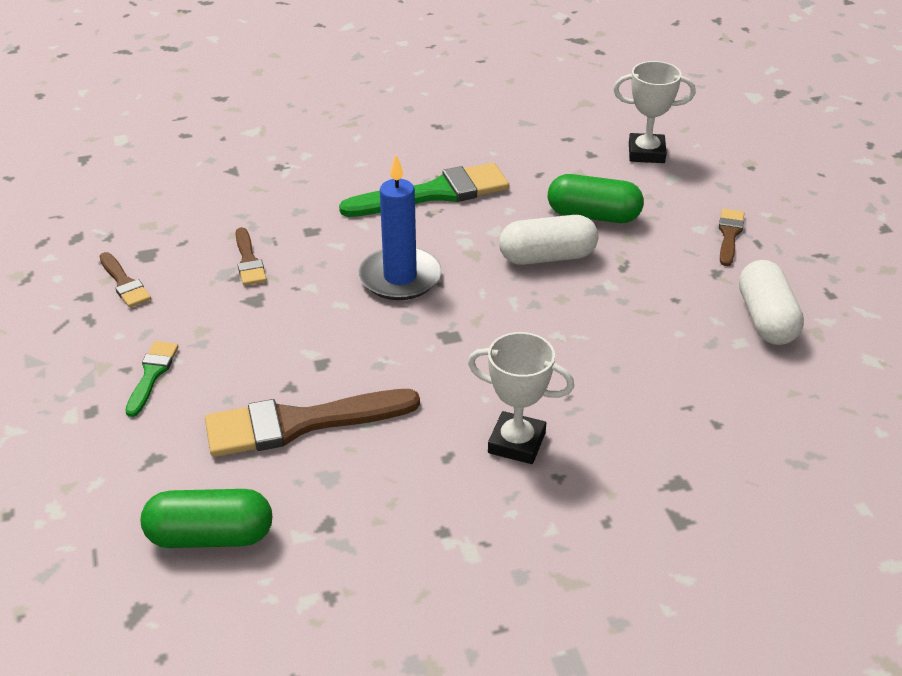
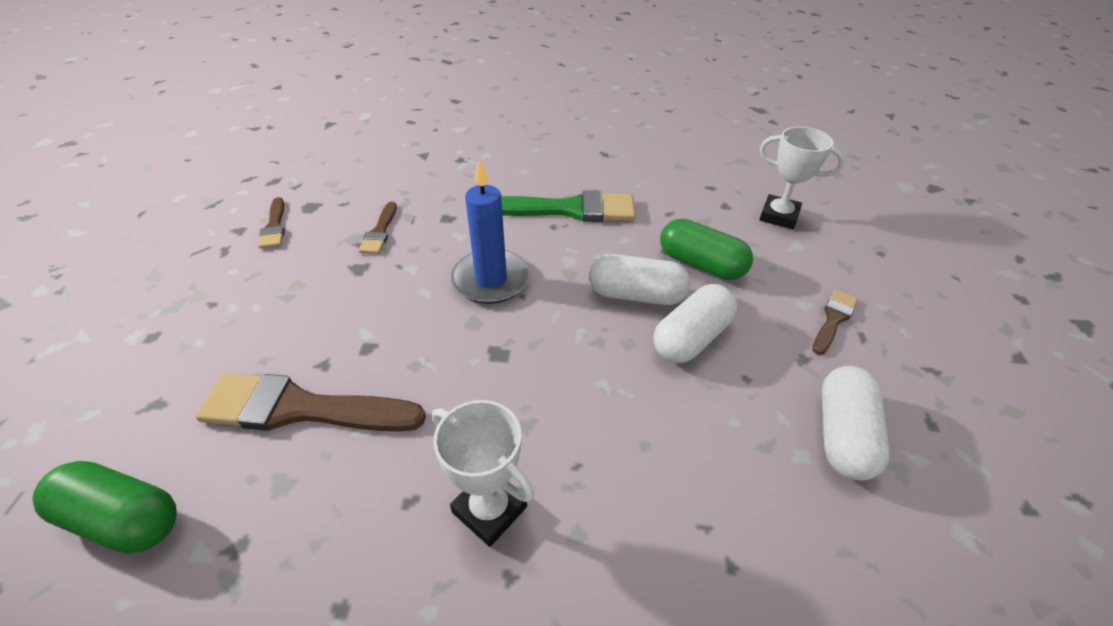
camera: 20 degrees right, 5 degrees up
(152, 375) = (225, 316): green brush -> none
(614, 280) = (691, 338): none -> white capsule

